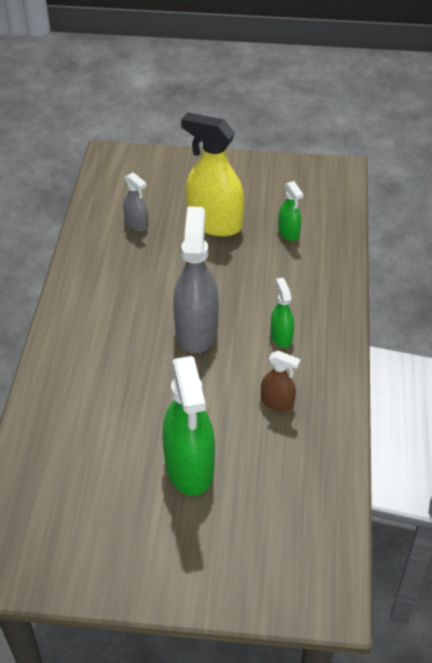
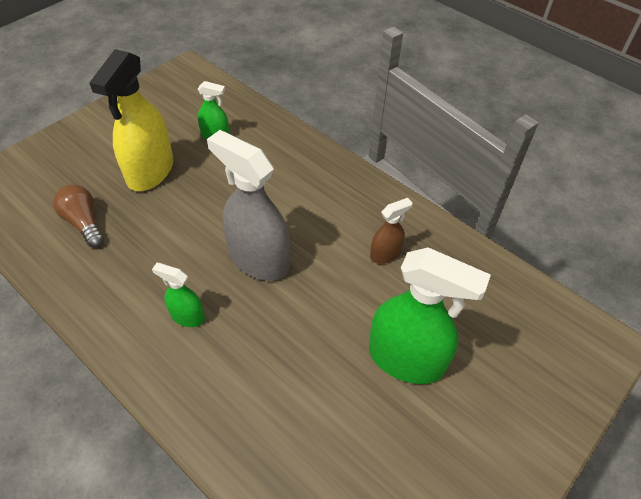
camera: 55 degrees left, 5 degrees up
(136, 224) = (84, 223): grey spray bottle -> brown light bulb
(214, 223) = (150, 172): yellow spray bottle -> yellow spray bottle turned 45 degrees counterclockwise
(281, 337) = (319, 209): green spray bottle -> green spray bottle (187, 316)

